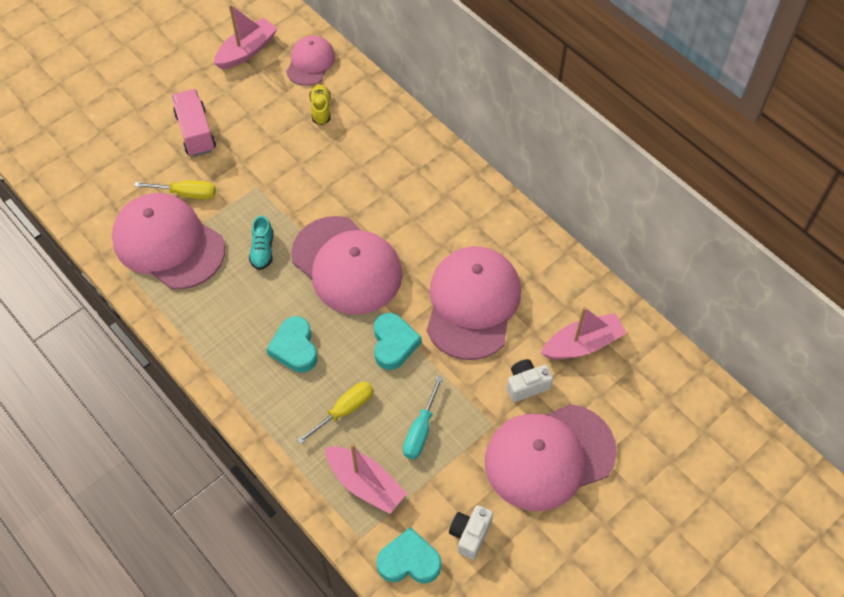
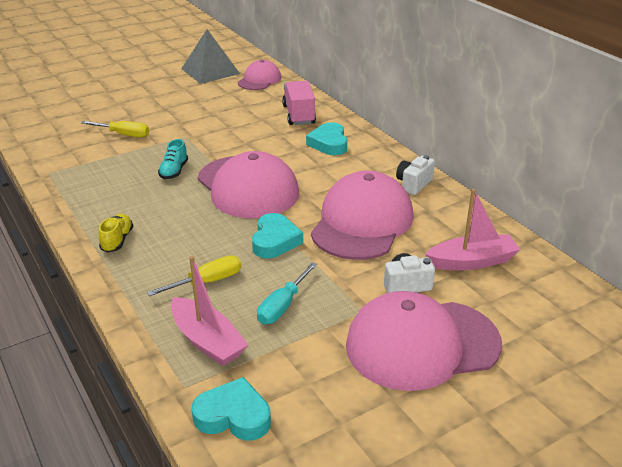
camera: 10 degrees right, 25 degrees down
(168, 243) = (93, 160): pink cap -> none
(196, 132) = (149, 105): pink truck -> pink truck (299, 115)
(247, 51) = (210, 71): pink boat -> grey pyramid
(295, 348) = (176, 233): turquoise heart -> turquoise heart (329, 143)
(321, 109) = (259, 102): yellow shoe -> yellow shoe (117, 240)
(470, 534) = (313, 401): white camera -> white camera (413, 184)

